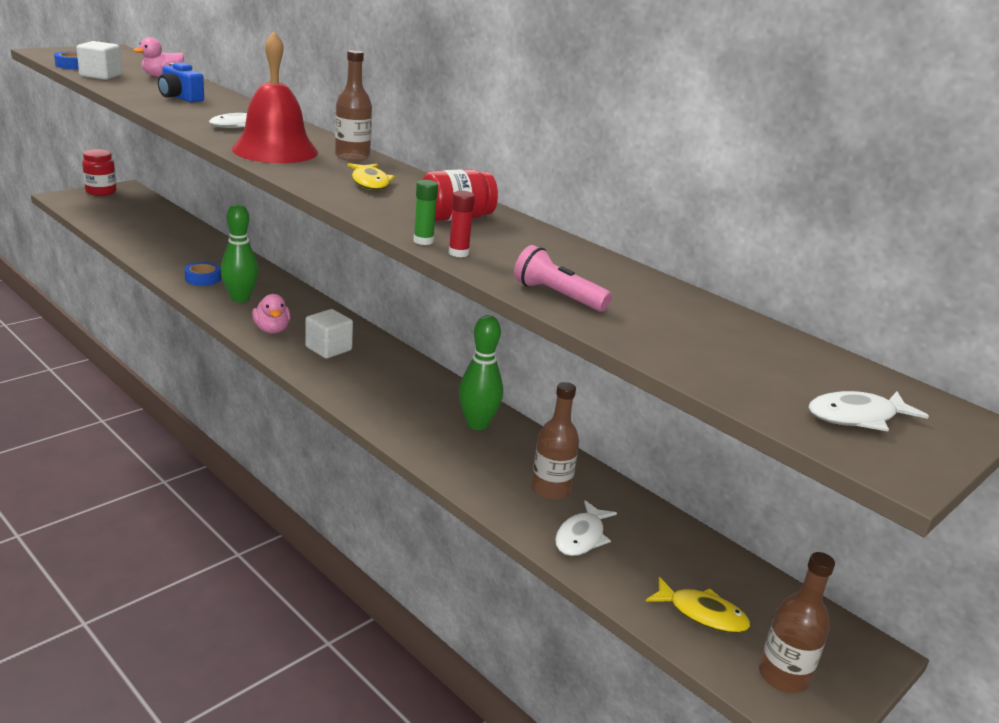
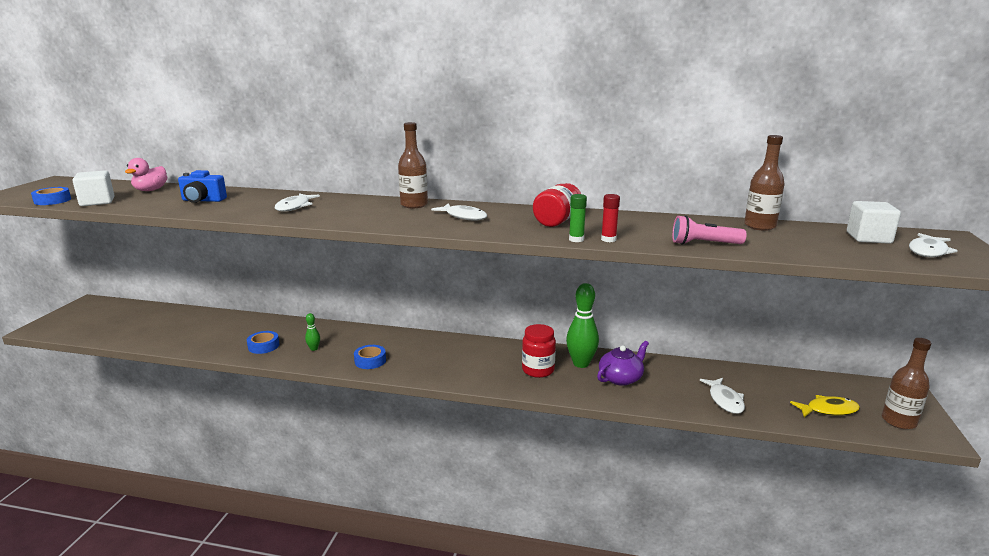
camera: 30 degrees left, 5 degrees down
(101, 192) = (71, 313): red jar -> red jar (538, 370)
(240, 298) = (314, 349): green bowling pin -> green bowling pin, size x0.47
(272, 330) = (370, 361): pink duck -> blue tape
(275, 150) = (358, 215): red bell -> none
(328, 349) = (426, 357): white cube -> white cube (868, 238)
(370, 183) = (464, 217): yellow fish -> white fish
(497, 458) = (621, 378): none -> purple teapot
(550, 489) = (672, 382): brown bottle -> brown bottle (760, 226)

